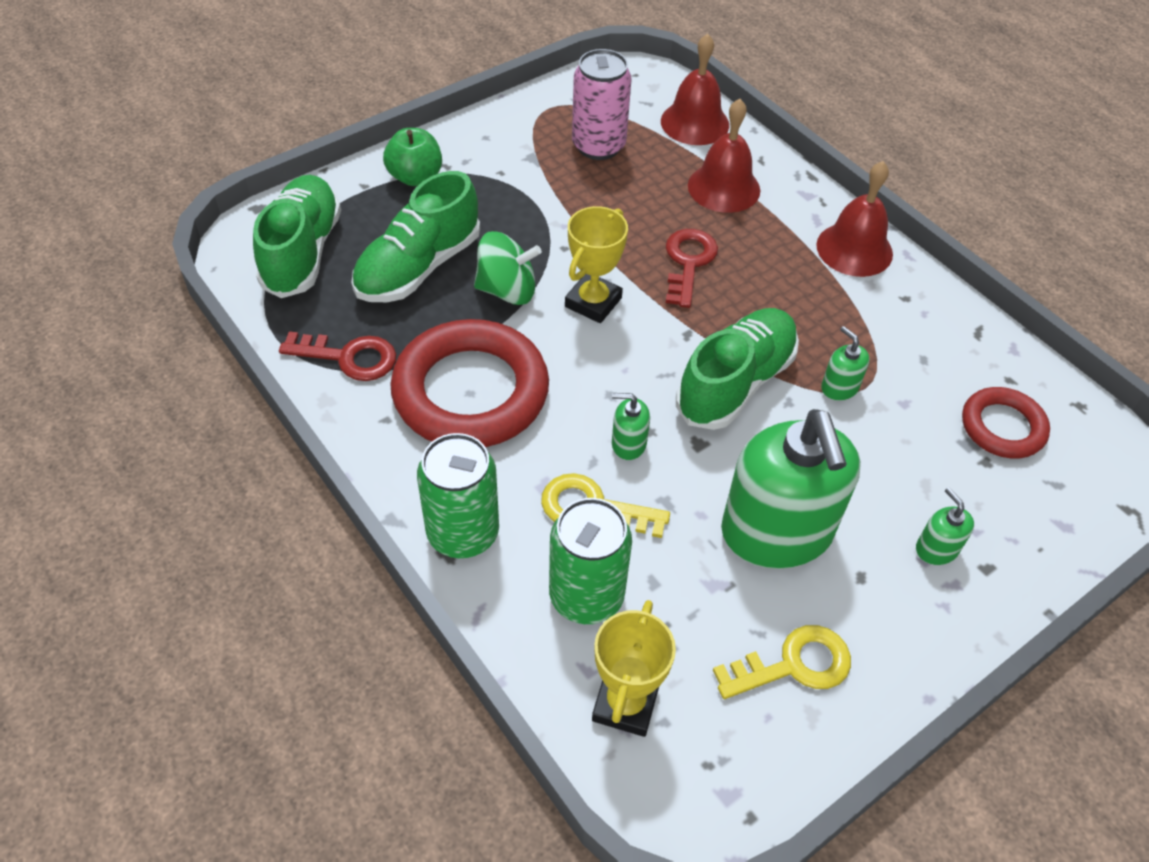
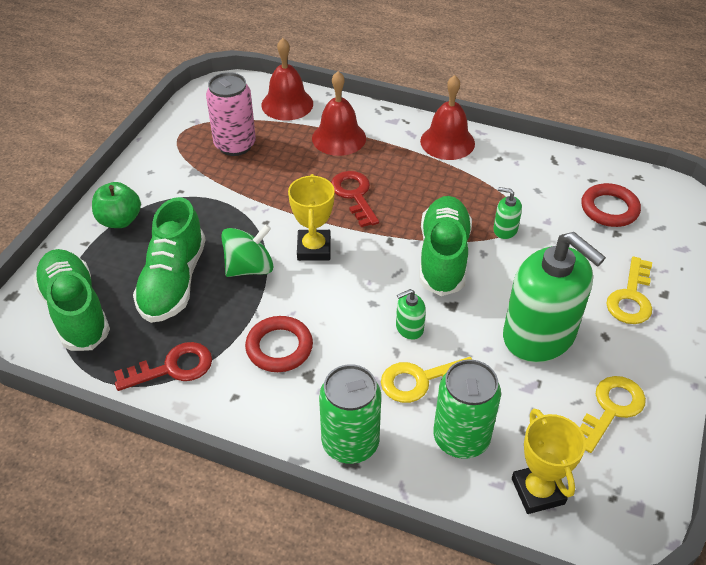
camera: 30 degrees left, 5 degrees down
(471, 392) = (279, 347): red ring -> red ring, size x0.54
(936, 549) = (631, 297): green soap dispenser -> yellow key

